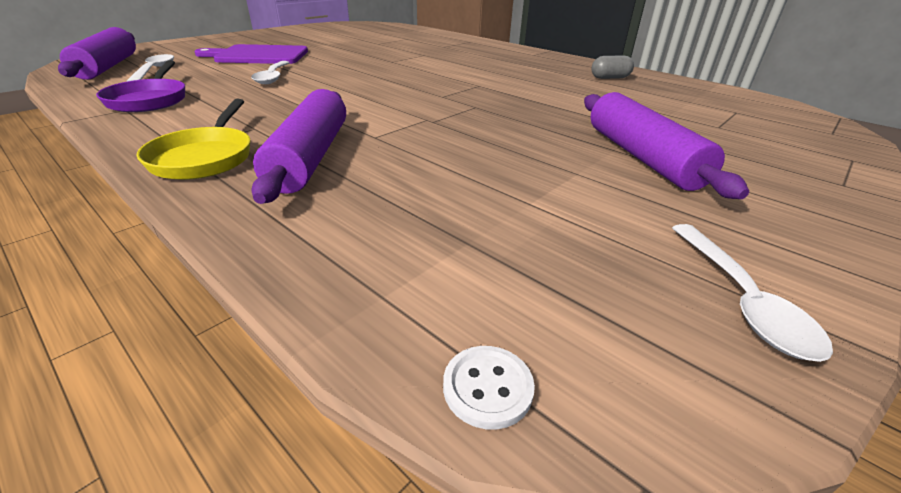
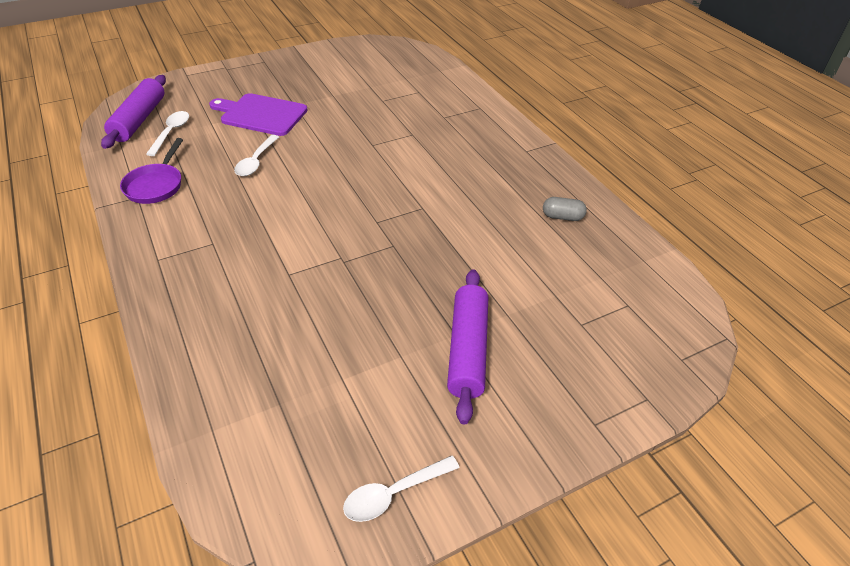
camera: 20 degrees right, 10 degrees up
(205, 157) = (169, 276): yellow pan -> none
(310, 157) = (233, 291): purple rolling pin -> none
(487, 388) = (226, 498): white button -> none
(742, 300) = (394, 494): white spoon -> white spoon turned 45 degrees clockwise

